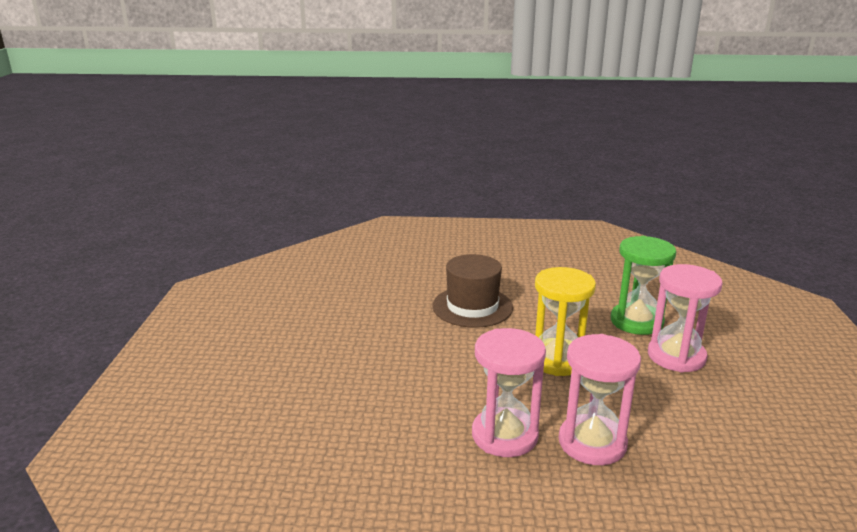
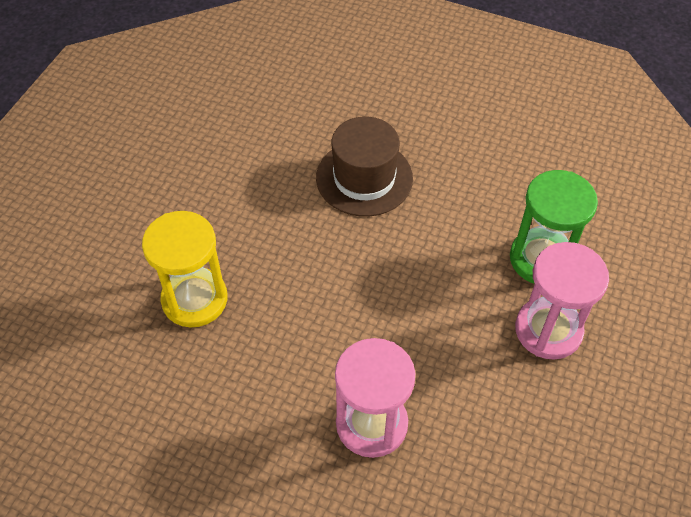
camera: 20 degrees right, 30 degrees up
(504, 435) = (290, 384): pink hourglass -> none
(557, 360) = (409, 294): yellow hourglass -> yellow hourglass (194, 299)

